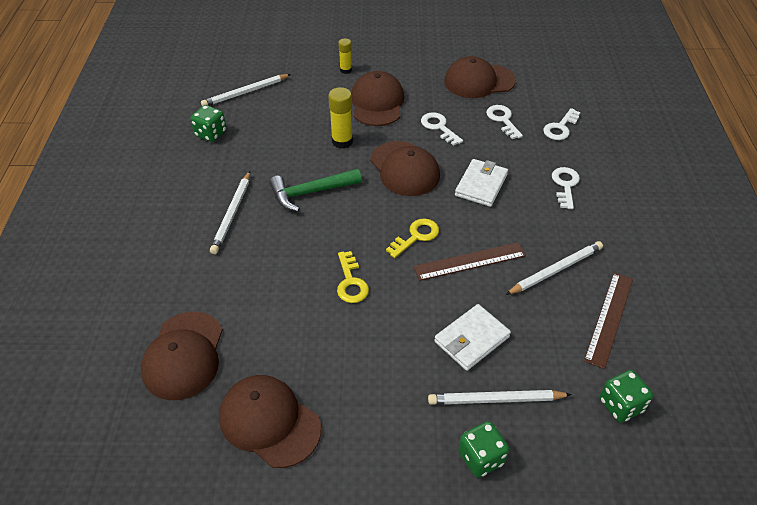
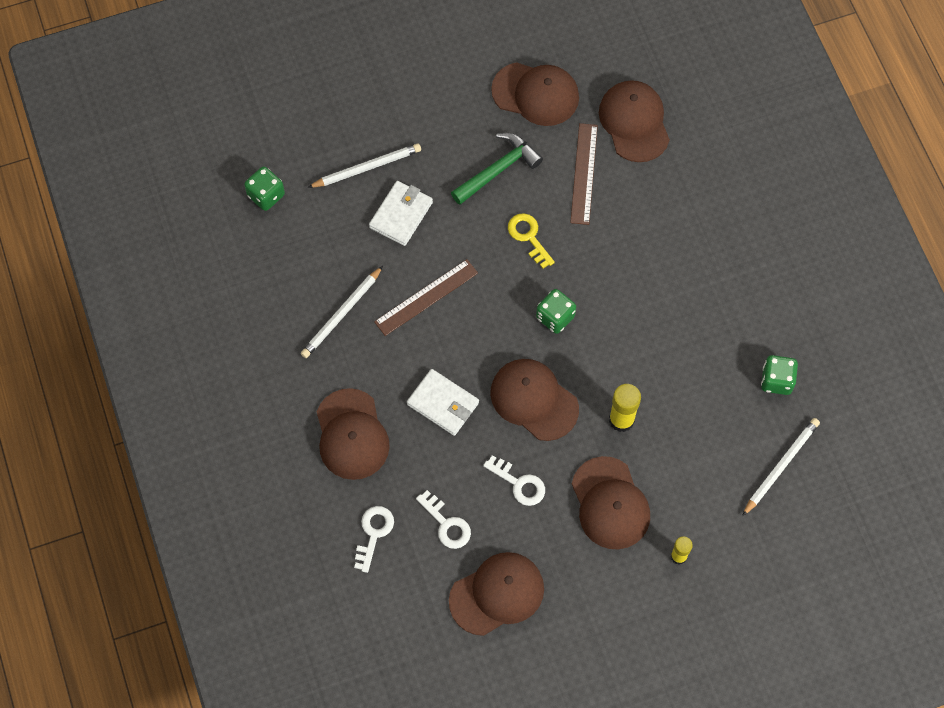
camera: 160 degrees right, 20 degrees up
(232, 214) = (683, 277): white pencil -> none
(310, 192) = (619, 331): green hammer -> green hammer (498, 170)
(416, 236) = (488, 310): yellow key -> none
(481, 185) = (443, 403): white wallet -> white wallet turned 60 degrees counterclockwise
(481, 458) = (366, 119): green dice -> green dice (555, 317)
(565, 185) = (351, 435): white key -> brown cap
(609, 318) = (284, 276): brown ruler -> brown ruler (584, 173)

